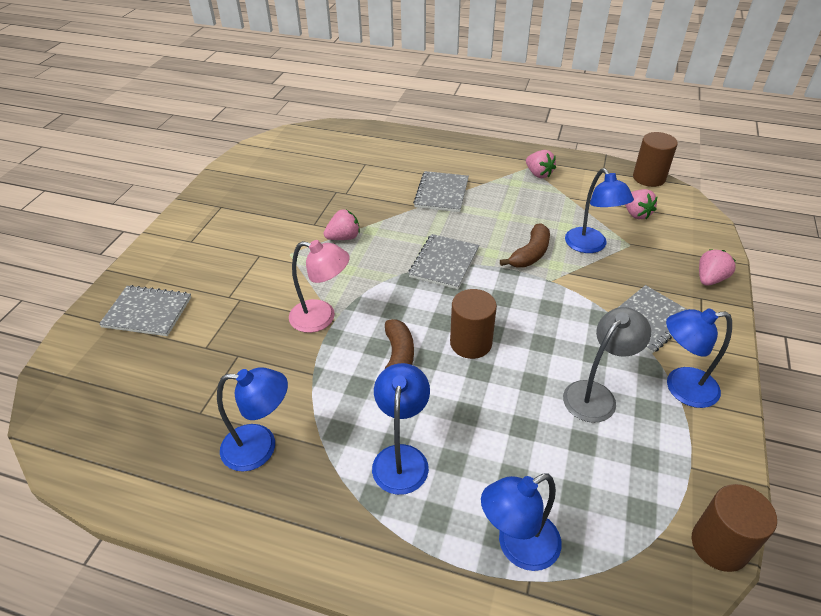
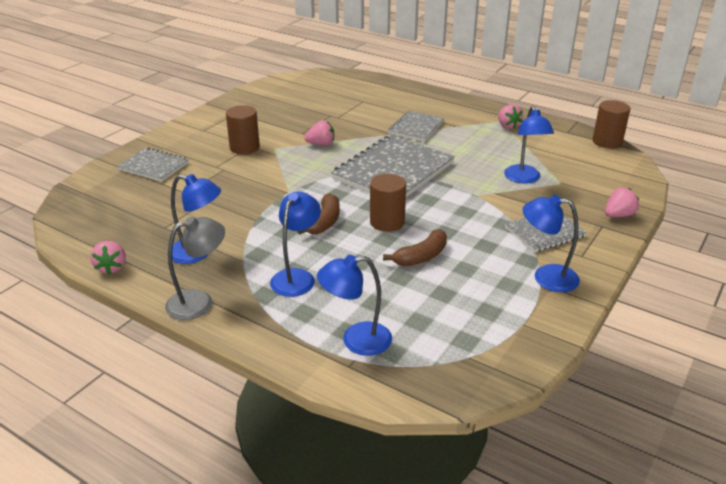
camera: 15 degrees right, 10 degrees down
(322, 317) = (279, 189): pink lamp -> none
(444, 263) = (393, 171): grey notebook -> grey notebook, size x1.82
(530, 254) = (468, 176): brown banana -> brown banana (421, 257)
(596, 394) = (471, 269): grey lamp -> grey lamp (199, 302)
(636, 214) = (579, 164): pink strawberry -> pink strawberry (112, 267)
(719, 545) = (517, 371): brown cylinder -> brown cylinder (244, 147)

